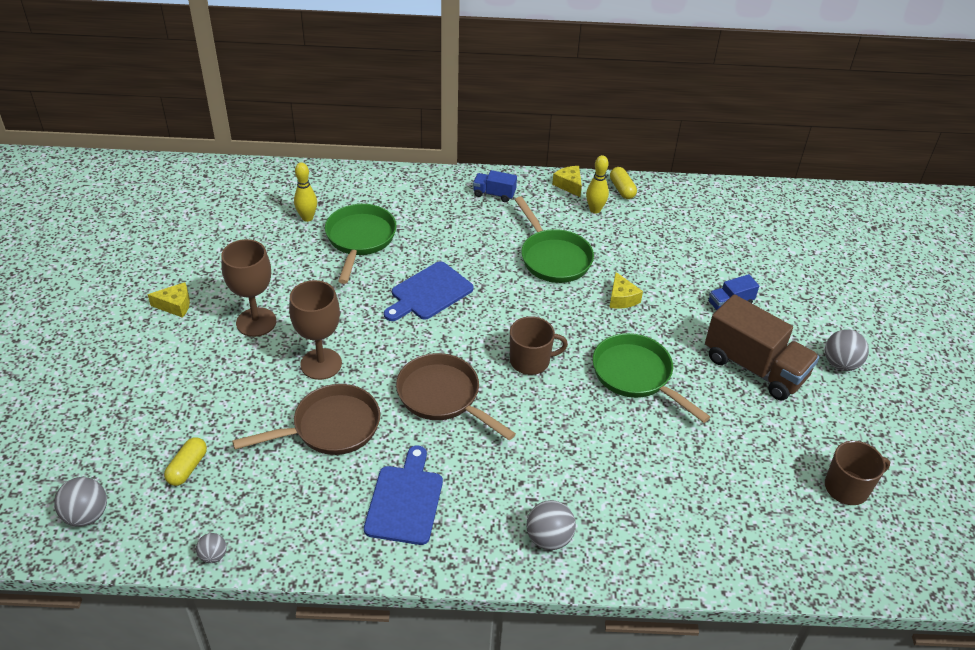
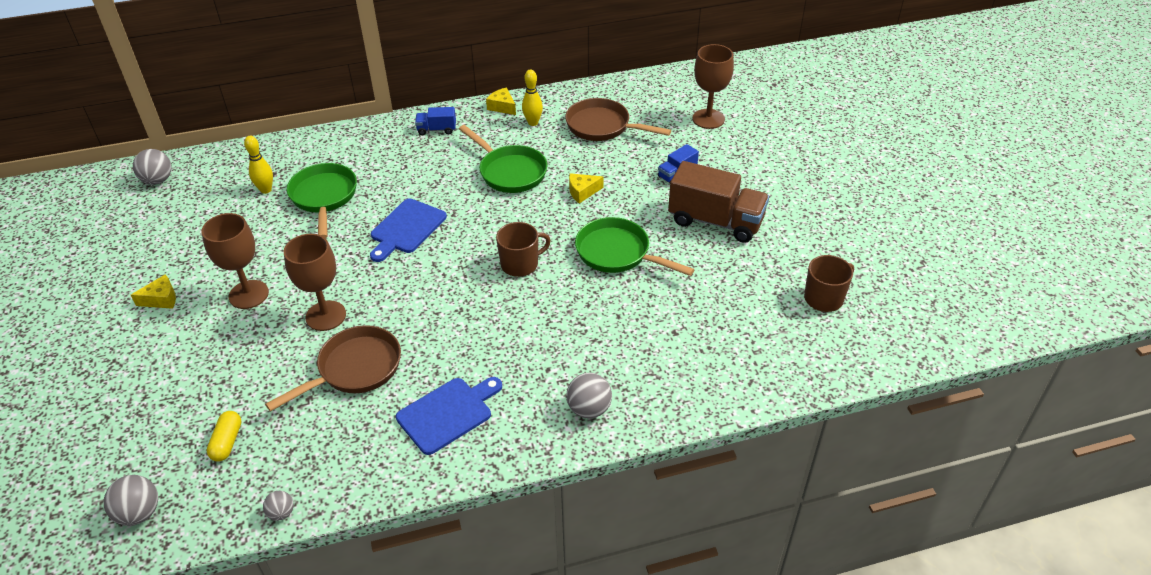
camera: 15 degrees left, 0 degrees up
(405, 501) = (448, 413): blue cutting board -> blue cutting board turned 60 degrees clockwise
(443, 397) = (451, 315): brown pan -> brown pan (602, 126)
(621, 298) = (582, 192): yellow cheese -> yellow cheese turned 105 degrees clockwise
(622, 189) = (551, 100): yellow capsule -> none
(785, 250) = (708, 119): none -> brown goblet
(840, 364) = (785, 200): grey ball -> grey ball (158, 180)

